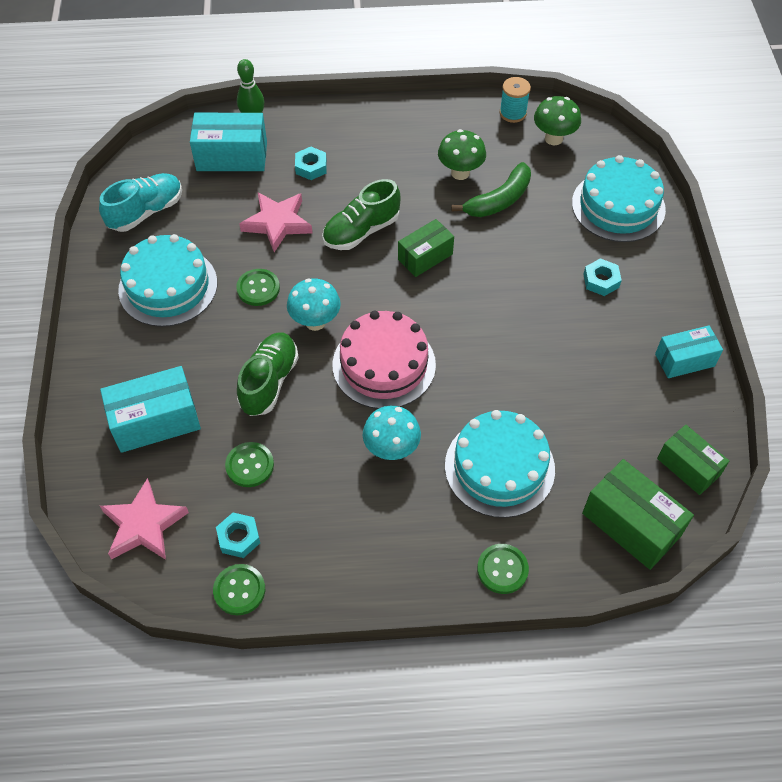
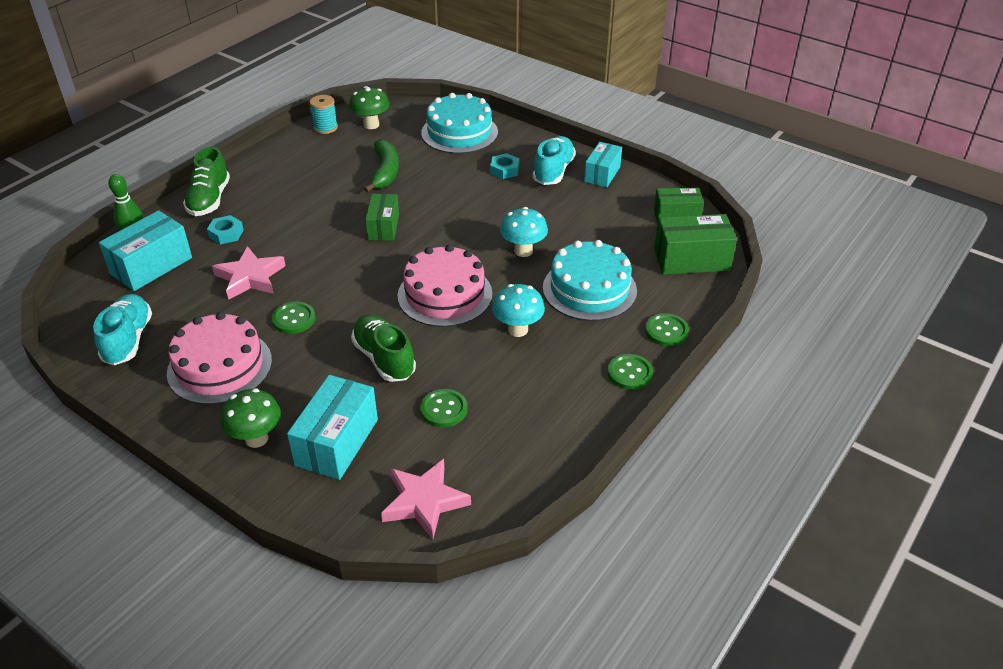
camera: 50 degrees left, 15 degrees down
(168, 286) = (220, 366): turquoise cake -> pink cake
(239, 538) = (499, 450): turquoise nut -> none
(239, 590) = (544, 474): green button -> green button (629, 373)
(315, 322) = (364, 307): turquoise mushroom -> turquoise mushroom (523, 251)
(361, 231) = (319, 242): green shoe -> green shoe (209, 200)
(460, 173) = (338, 174): green mushroom -> green mushroom (256, 439)
(643, 318) = (553, 171): none -> turquoise shoe

